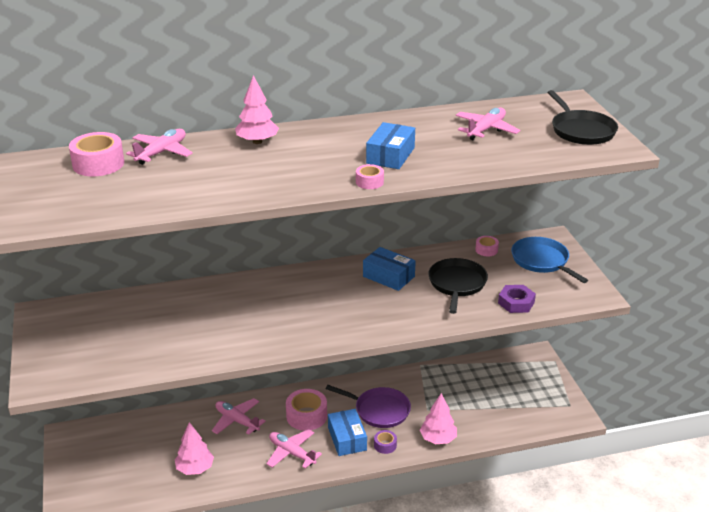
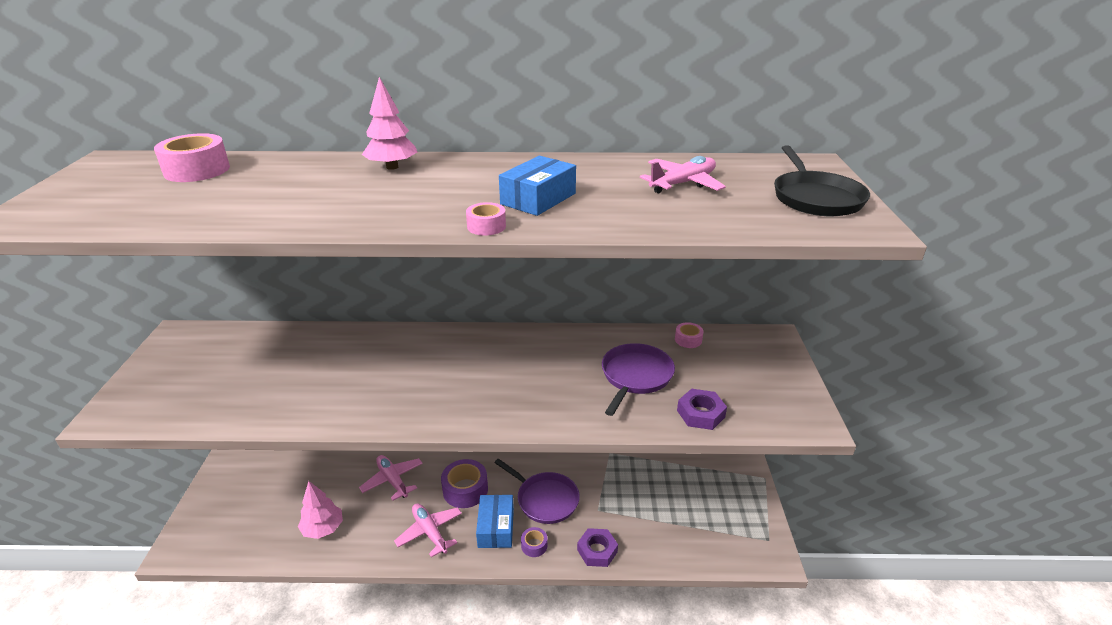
camera: 15 degrees right, 0 degrees up
(161, 152) = (276, 167): pink plane -> none
(306, 416) = (465, 490): pink tape -> purple tape
(388, 276) = (559, 354): blue box -> none
(438, 439) = (597, 551): pink tree -> purple nut
(457, 284) = (635, 376): black pan -> purple pan
(541, 261) = (752, 364): blue pan -> none

